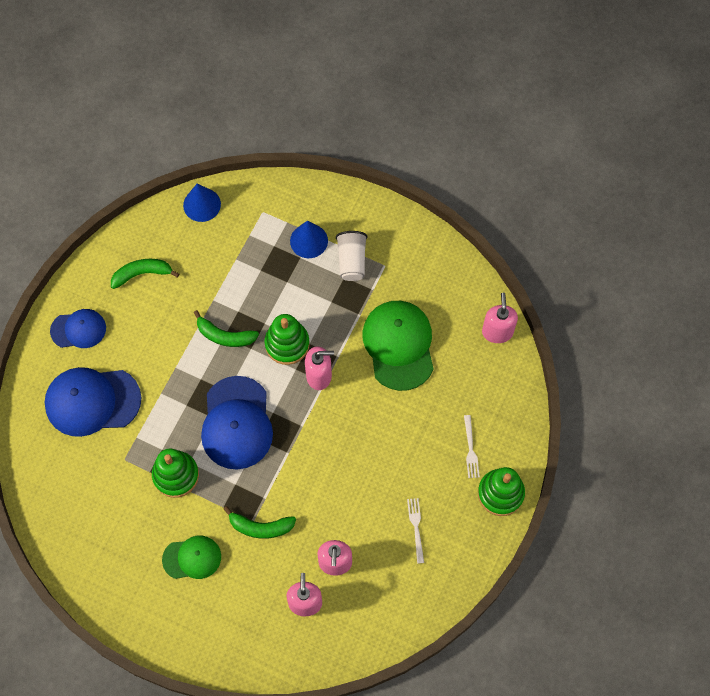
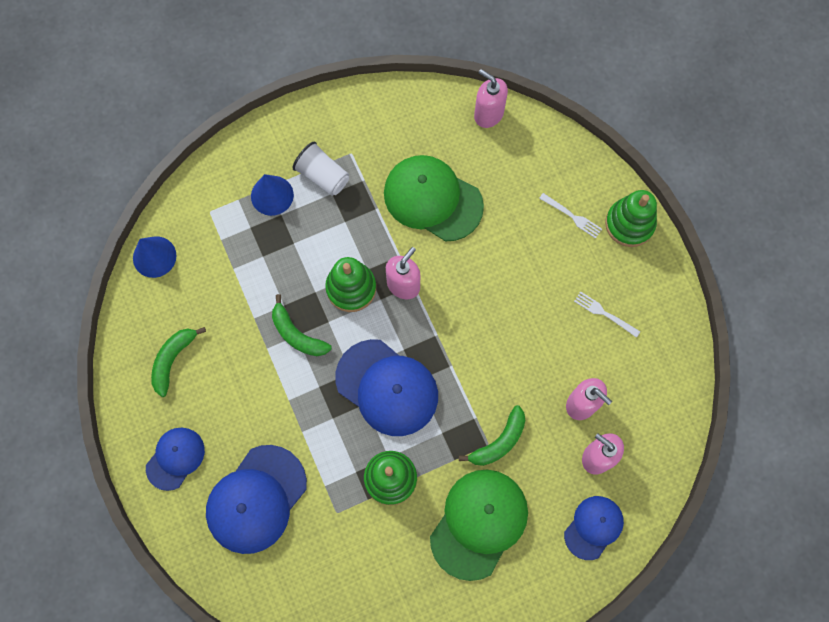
camera: 50 degrees left, 5 degrees up
(192, 558) = (479, 523): green cap -> green cap, size x1.70
(225, 336) = (297, 334): green banana -> green banana turned 75 degrees clockwise
(252, 638) = (593, 527): none -> blue cap

